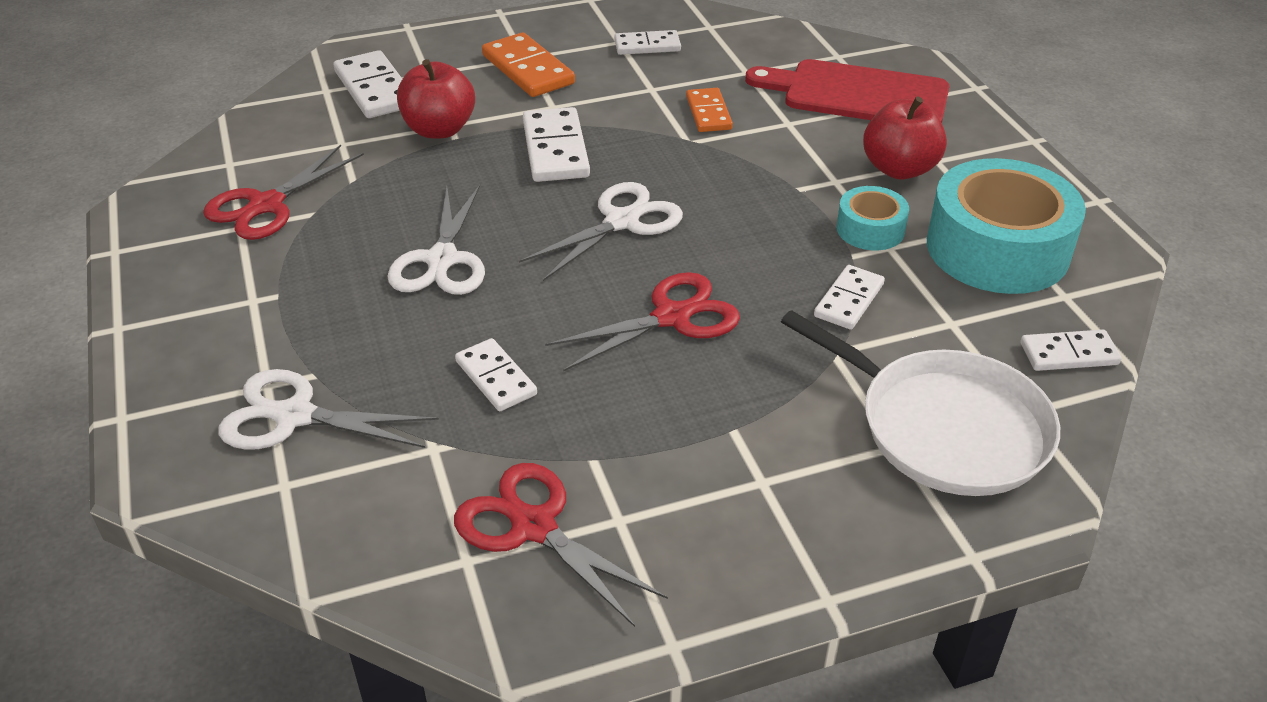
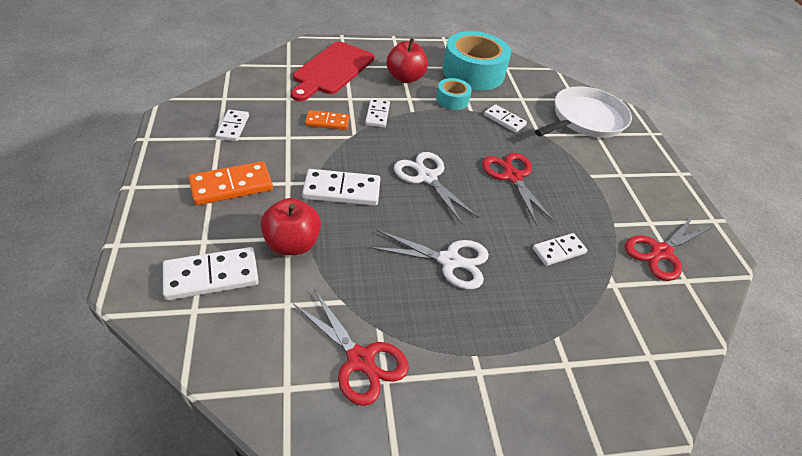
camera: 85 degrees left, 5 degrees up
(294, 416) = (594, 349): white scissors -> none
(1068, 354) = (542, 78): white domino -> white domino (377, 114)

